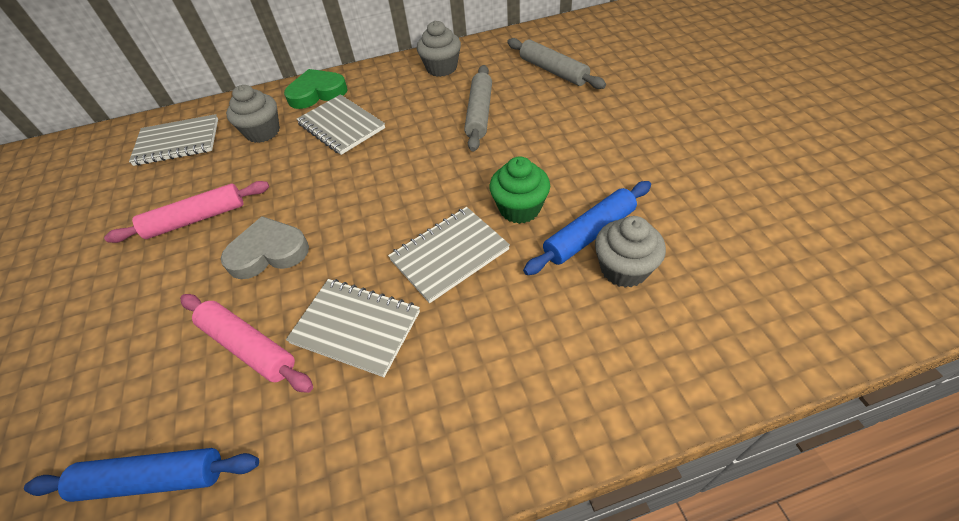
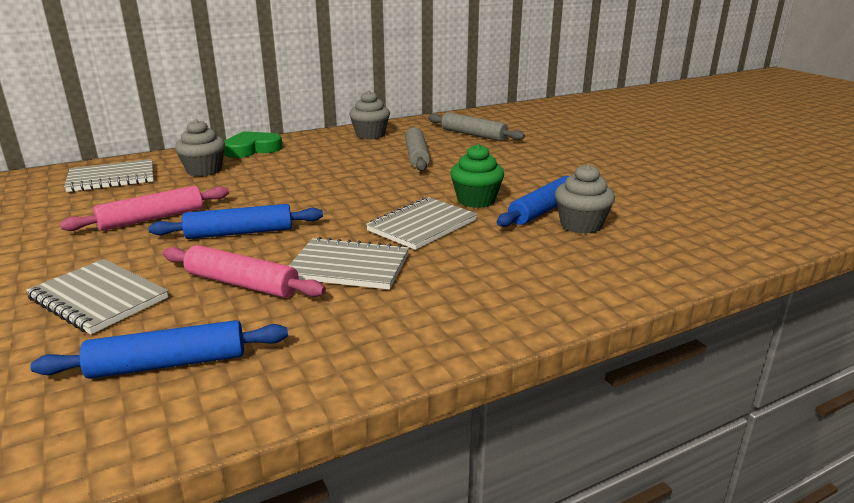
camera: 15 degrees left, 25 degrees down
(268, 252) = (240, 233): grey heart -> blue rolling pin
(341, 126) = (285, 165): grey notebook -> grey notebook (98, 299)

